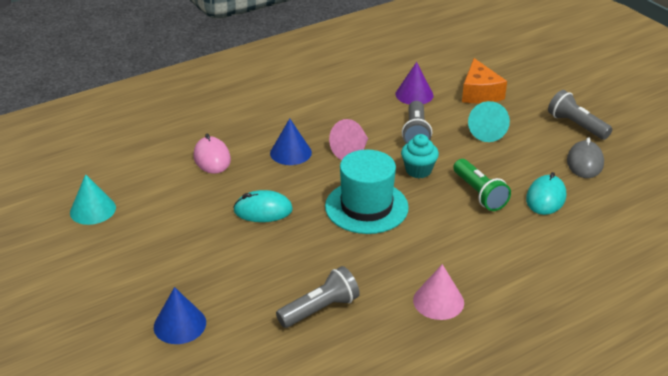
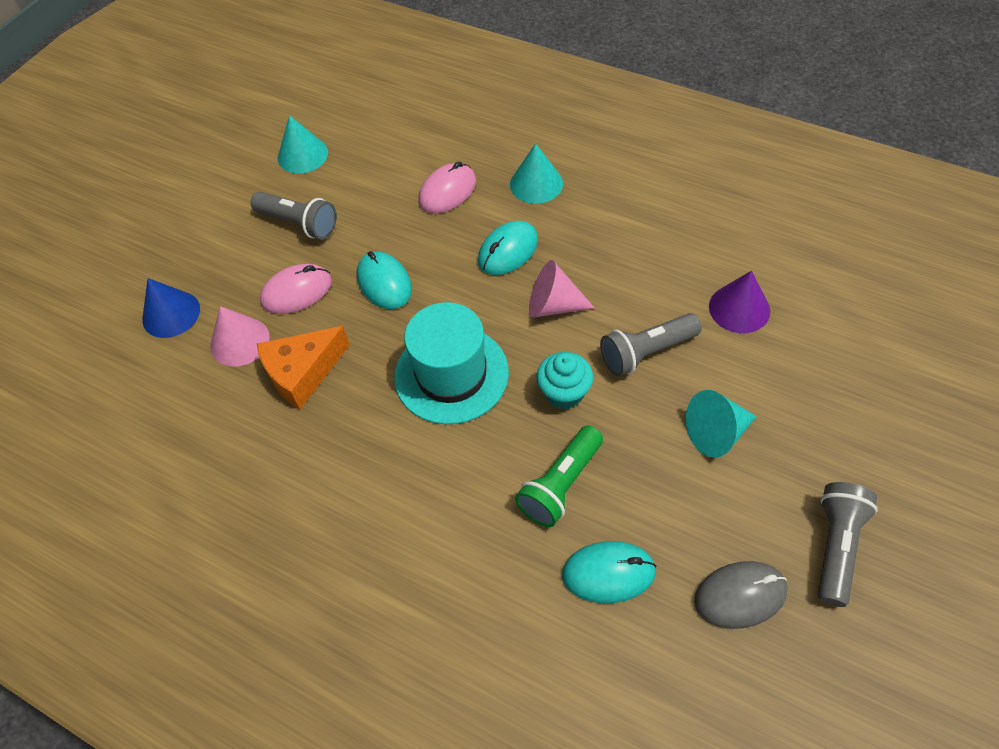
camera: 65 degrees right, 20 degrees up
(228, 252) = (297, 292): none -> pink mouse
(247, 123) = (536, 184): none -> turquoise cone
(290, 152) = (508, 251): blue cone -> turquoise mouse
(320, 309) = (247, 418): grey flashlight -> grey flashlight (299, 224)
(438, 301) = (316, 530): pink cone -> pink cone (240, 341)
(479, 93) = (814, 381): orange cheese -> orange cheese (303, 373)

